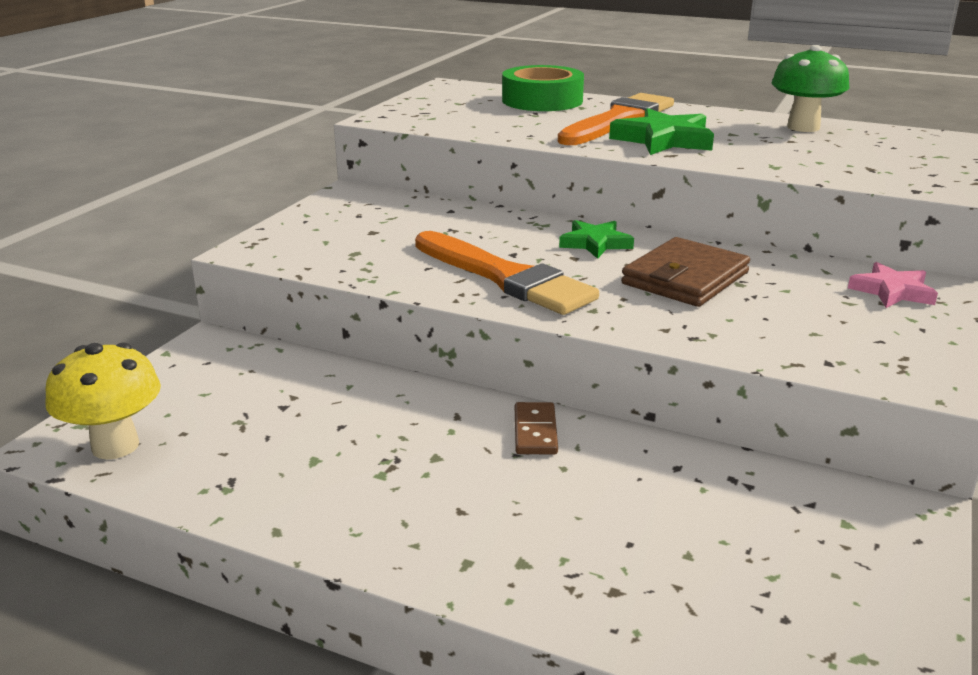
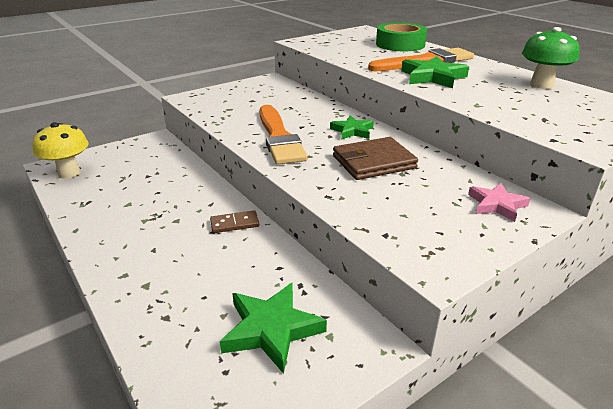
camera: 30 degrees right, 5 degrees up
(535, 431) = (234, 224): brown domino -> brown domino turned 45 degrees clockwise
(772, 545) = (271, 329): none -> green star

